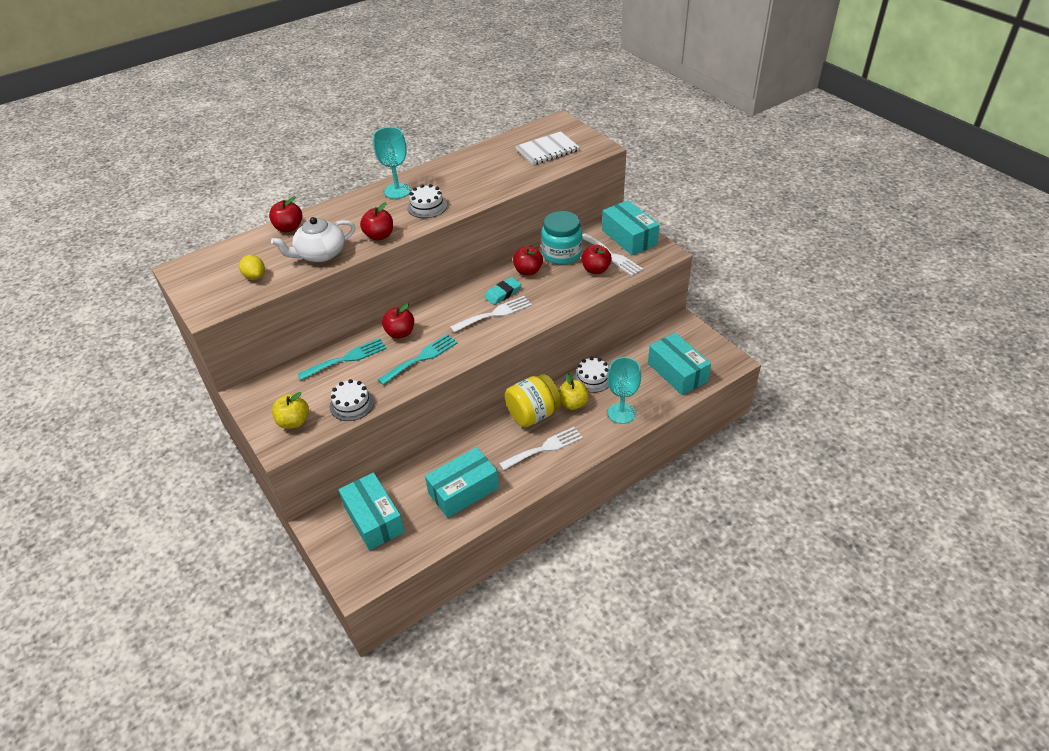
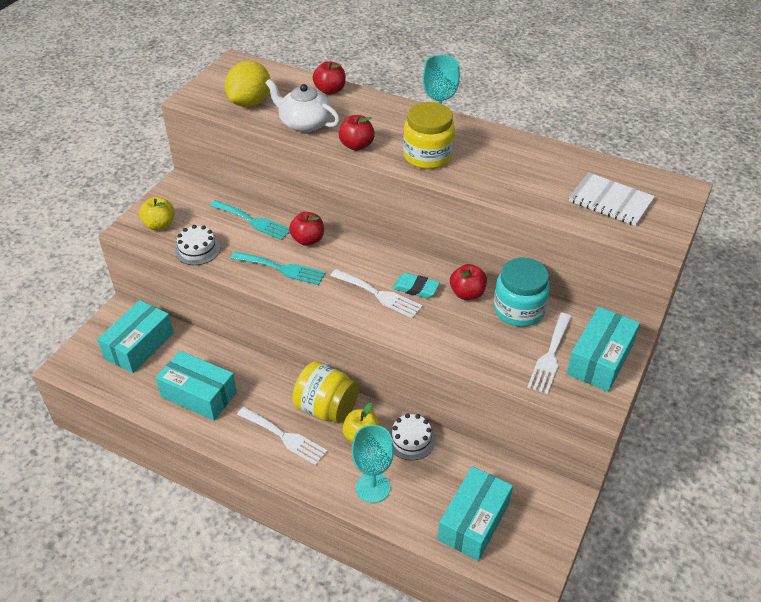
camera: 60 degrees right, 0 degrees up
(255, 276) = (250, 102): yellow lemon -> yellow lemon, size x1.83
(427, 206) = (427, 156): white cake -> yellow jar
(596, 269) = (513, 350): red apple -> none

